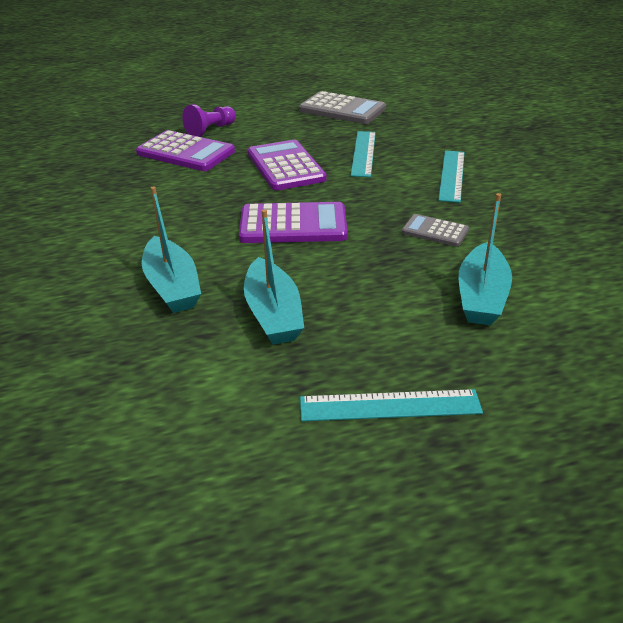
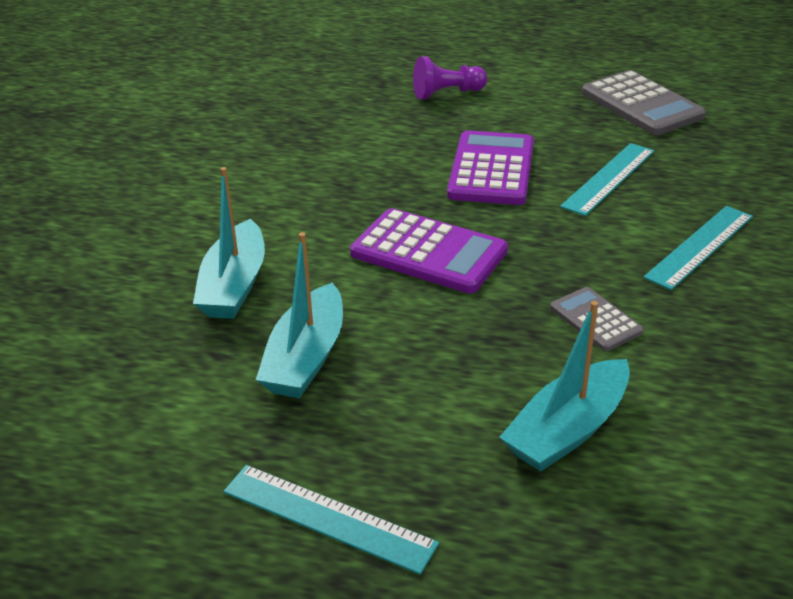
camera: 30 degrees right, 0 degrees up
(186, 152) = (392, 117): purple calculator -> none

